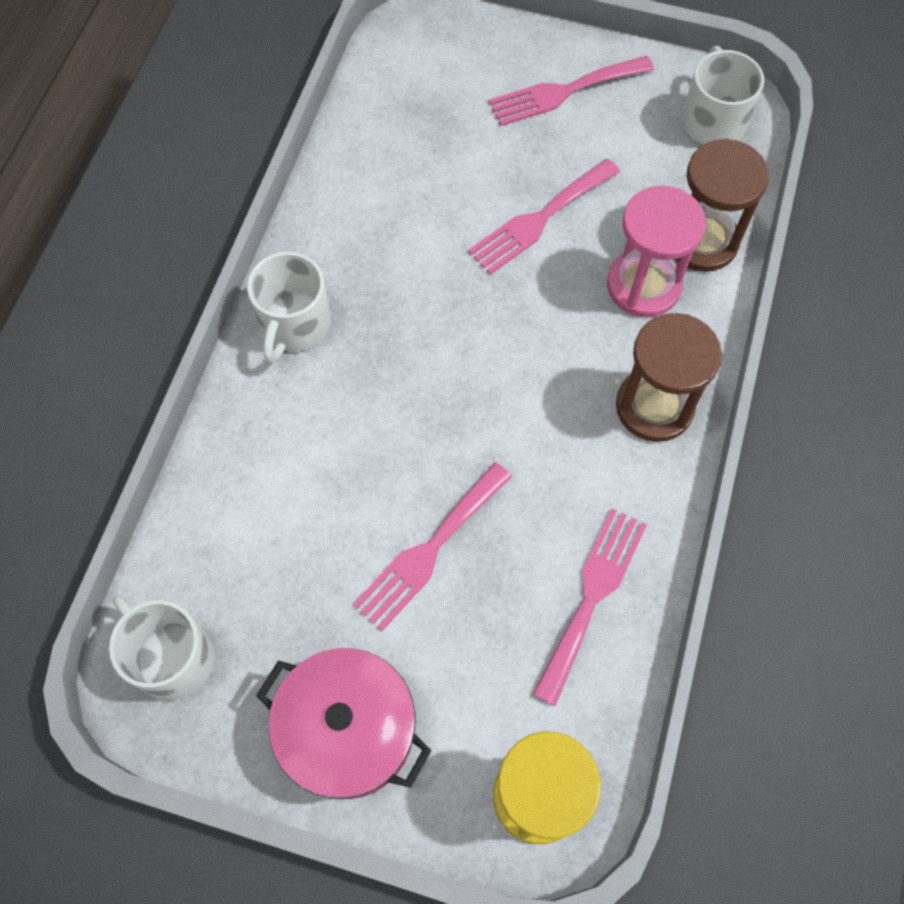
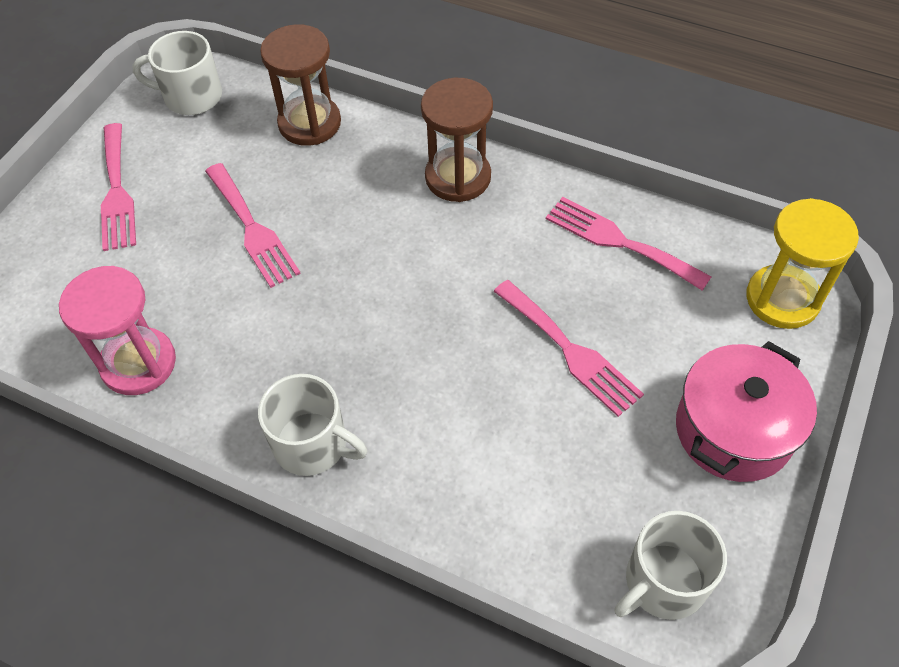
camera: 80 degrees left, 10 degrees down
(643, 286) = (342, 167): pink hourglass -> pink hourglass (138, 363)

